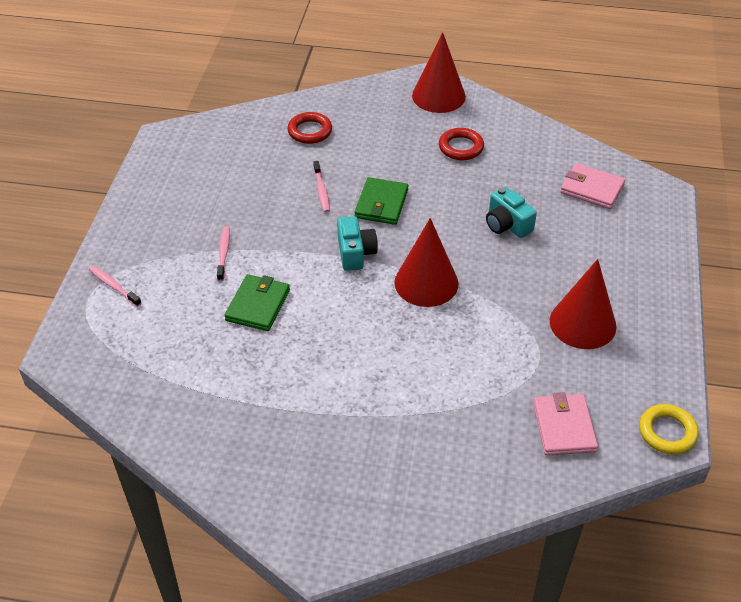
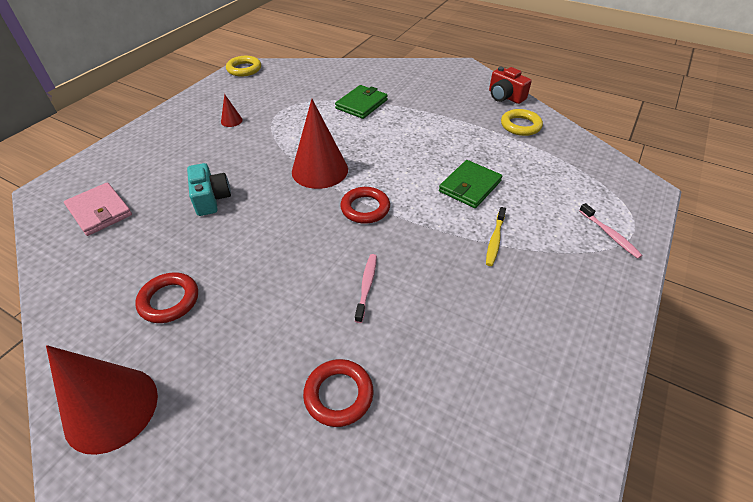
camera: 160 degrees left, 0 degrees up
(207, 421) = (520, 125): none -> yellow ring
(223, 253) = (495, 240): pink toothbrush -> yellow toothbrush
(235, 484) = (505, 97): none -> red camera
(355, 253) = (365, 208): turquoise camera -> red ring
(381, 204) = (311, 251): green wallet -> green wallet (361, 104)
(564, 427) = (297, 81): pink wallet -> none
(582, 323) = (231, 121): red cone -> red cone, size x0.43

